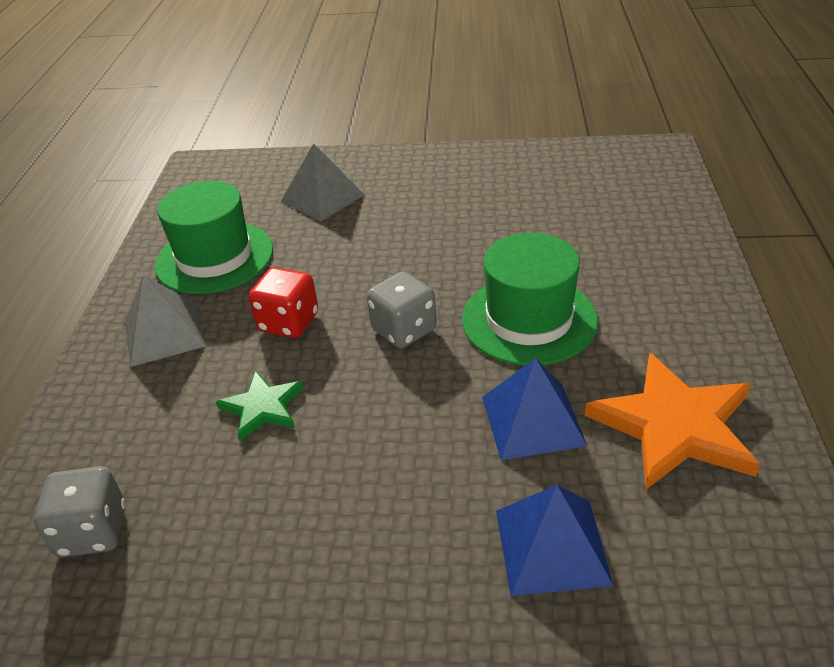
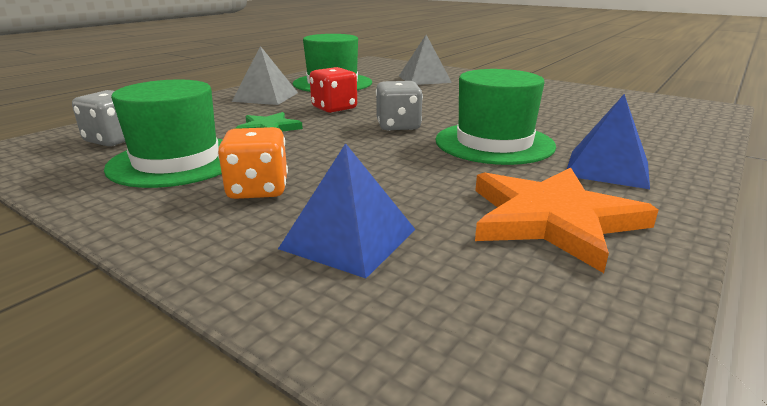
camera: 30 degrees right, 15 degrees down
(238, 528) = (177, 161): none -> green hat
(392, 525) = (258, 189): none -> orange dice
(532, 420) = (429, 180): blue pyramid -> blue pyramid (607, 168)

